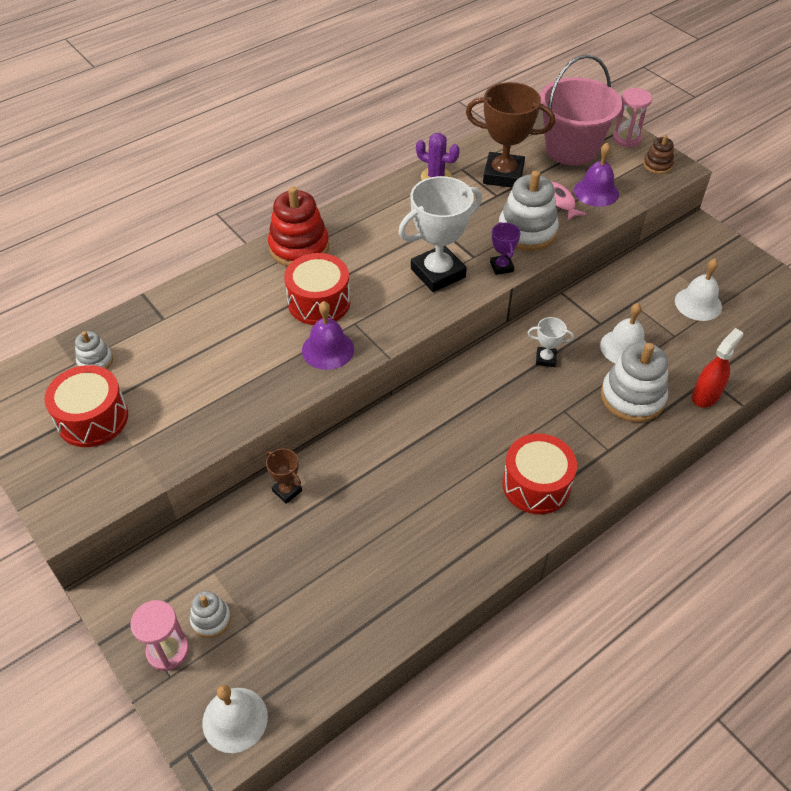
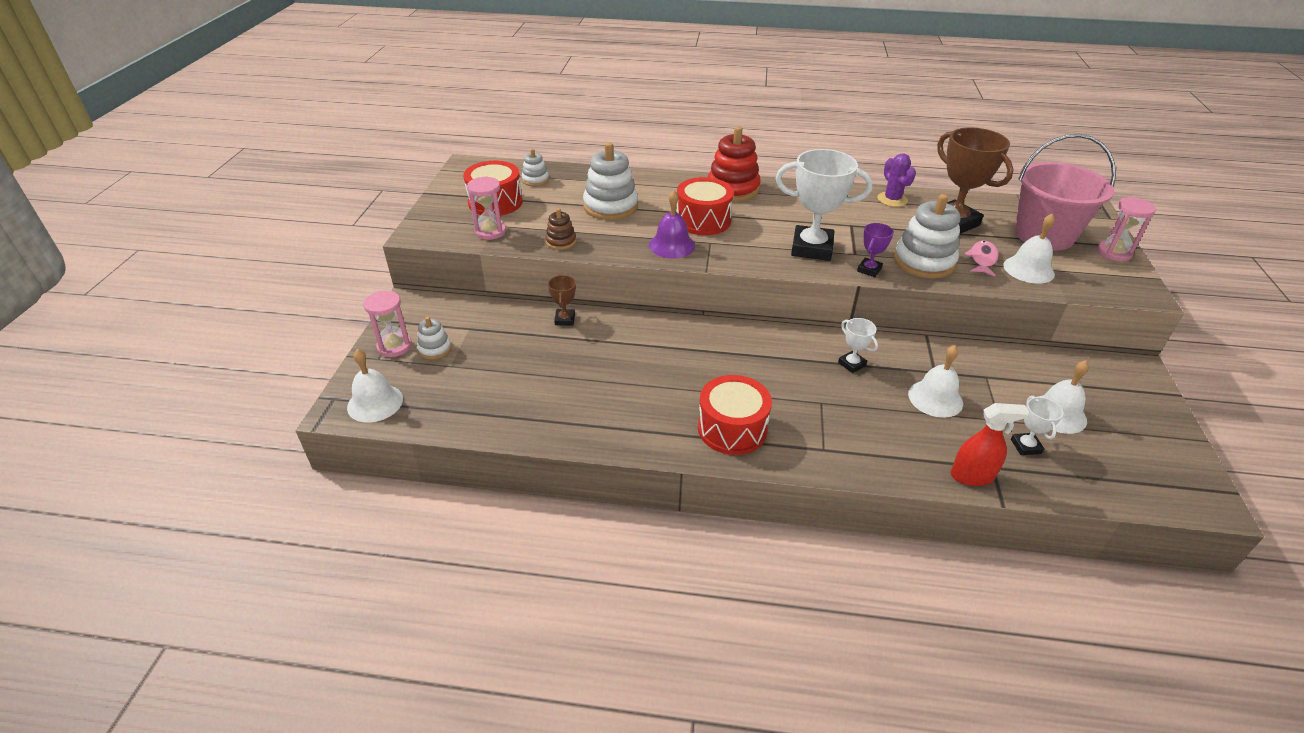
camera: 45 degrees right, 10 degrees down
(139, 457) = (490, 231): none -> pink hourglass
(596, 192) = (1028, 269): purple bell -> white bell
(632, 397) = (895, 432): white stacking toy -> white stacking toy (610, 206)
(657, 165) = (1123, 282): brown stacking toy -> brown stacking toy (561, 242)
(708, 346) = (1025, 446): none -> white trophy

